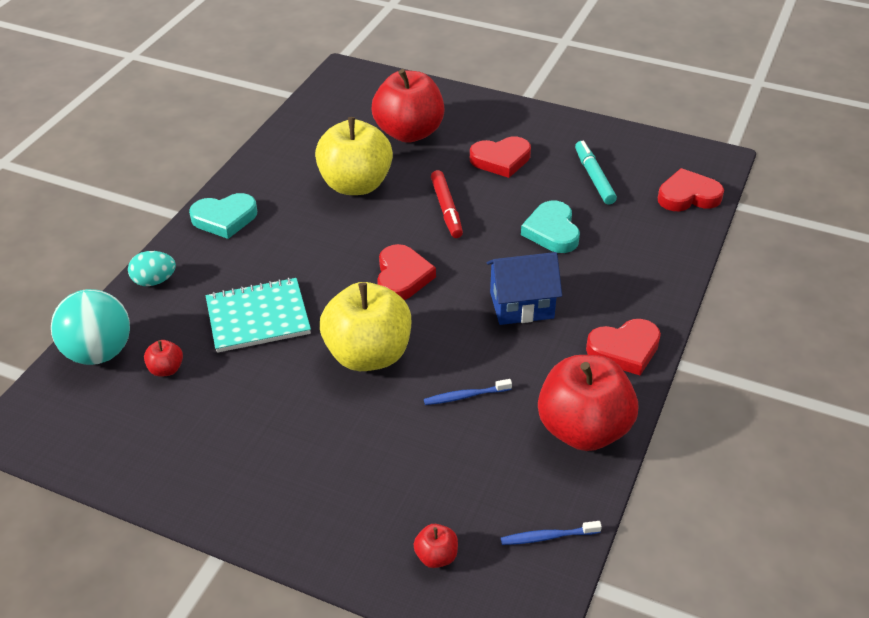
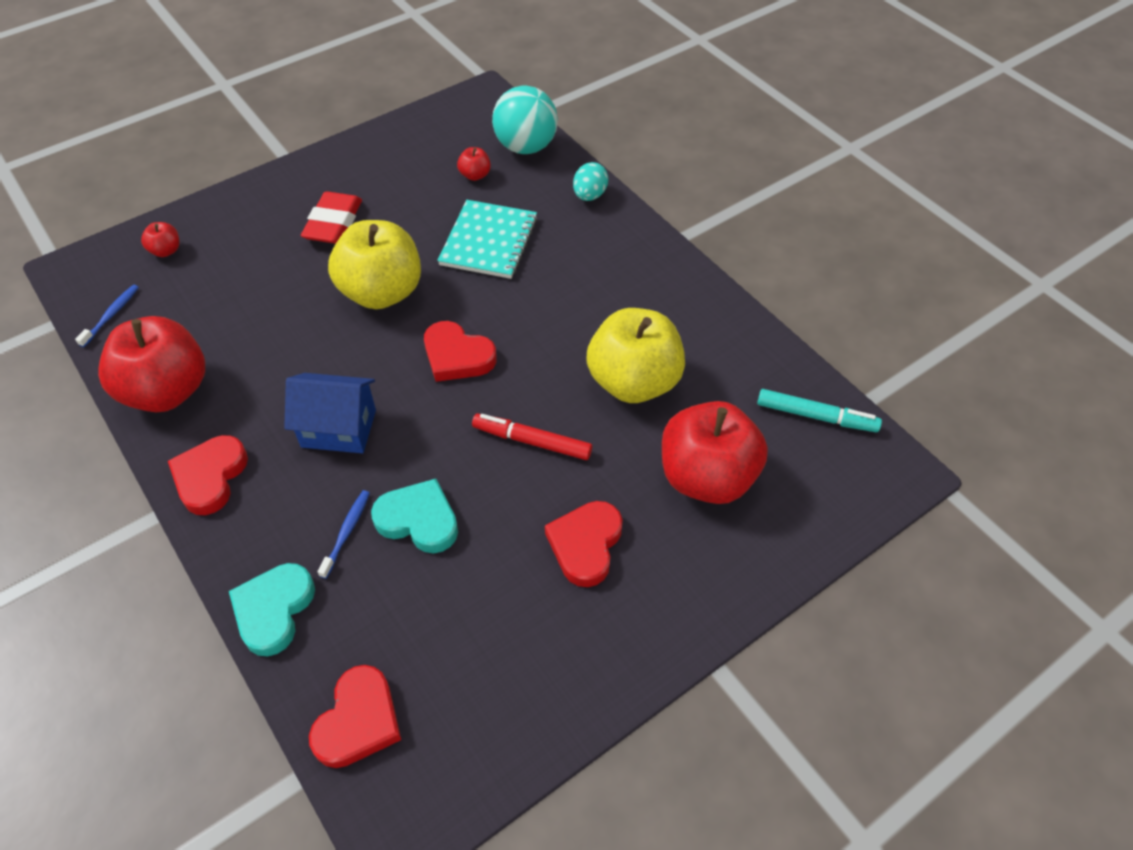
camera: 120 degrees right, 10 degrees up
(225, 219) = (648, 263): turquoise heart -> turquoise heart (274, 610)
(303, 439) = (333, 223): none -> red eraser
(465, 396) = (278, 332): blue toothbrush -> blue toothbrush (346, 532)
(521, 305) = (339, 428): blue house -> blue house turned 75 degrees clockwise
(594, 177) = (477, 630): turquoise marker -> turquoise marker (816, 416)

